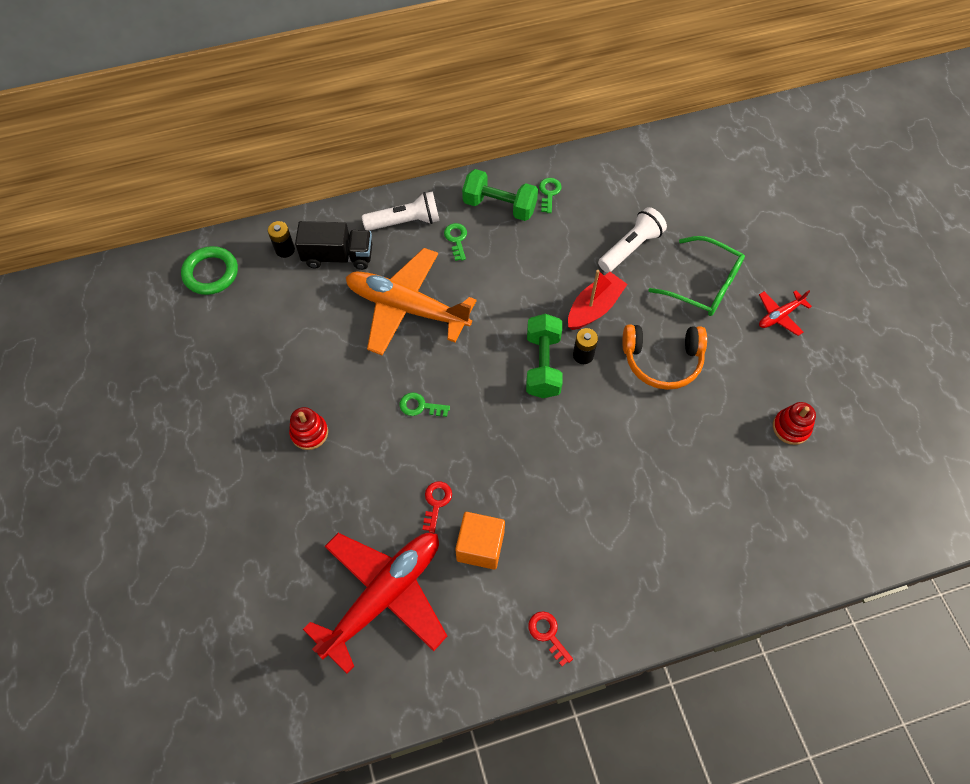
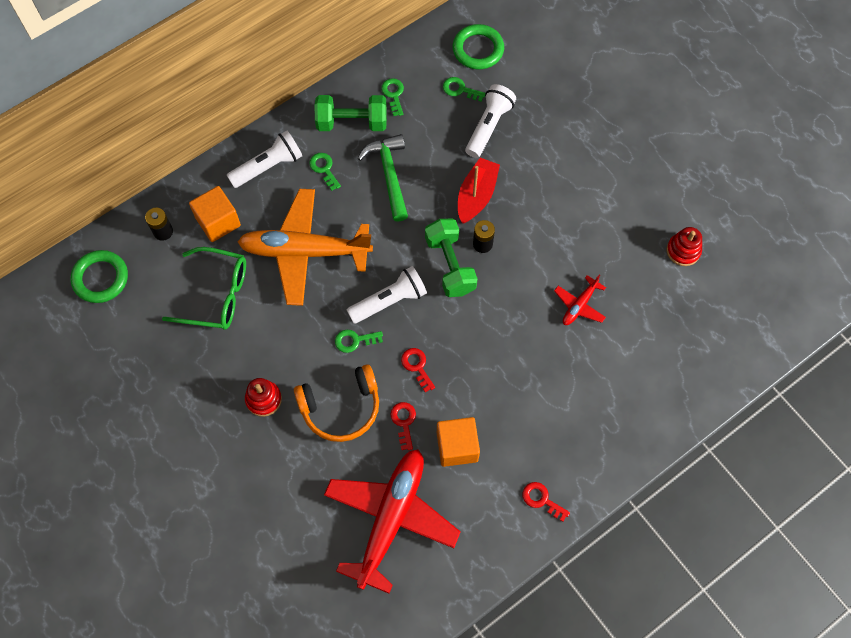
camera: 20 degrees left, 5 degrees up
(338, 256) = (218, 222): black truck -> orange cube
(469, 379) = (389, 301): none -> white flashlight
(471, 452) = (417, 366): none -> red key
(516, 263) = (389, 174): none -> green hammer
(615, 207) = (460, 89): none -> green key
(646, 176) = (478, 49): none -> green ring
(662, 361) = (554, 226): orange headphones -> orange headphones (341, 408)
(702, 284) = (565, 141): green glasses -> green glasses (215, 295)
(779, 316) = (641, 150): red plane -> red plane (579, 305)

